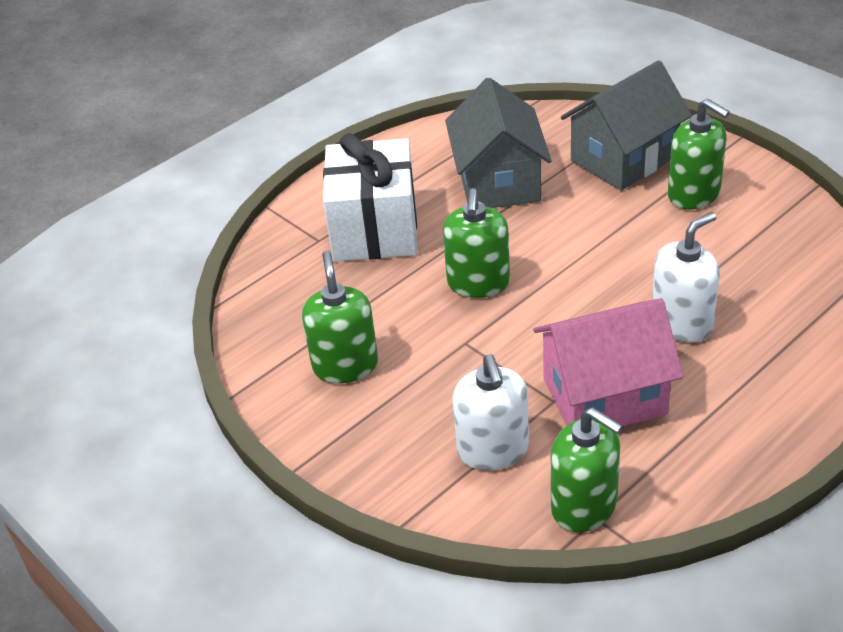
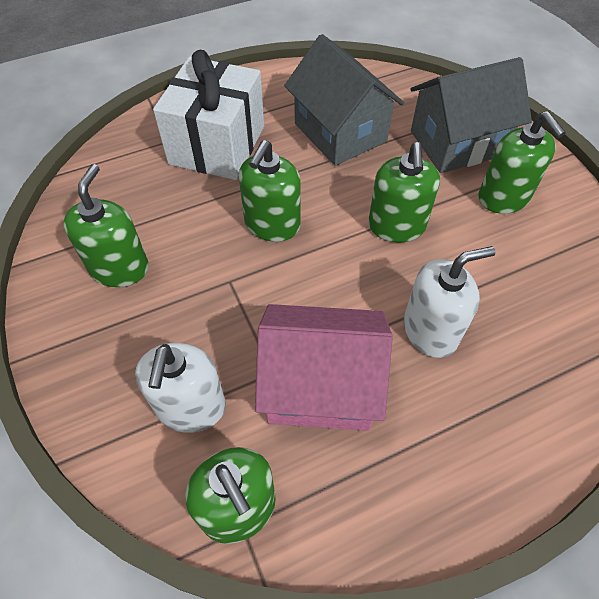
camera: 15 degrees right, 15 degrees up
(498, 182) = (340, 132): grey house -> grey house turned 45 degrees counterclockwise
(603, 248) = (396, 226): none -> green soap dispenser

